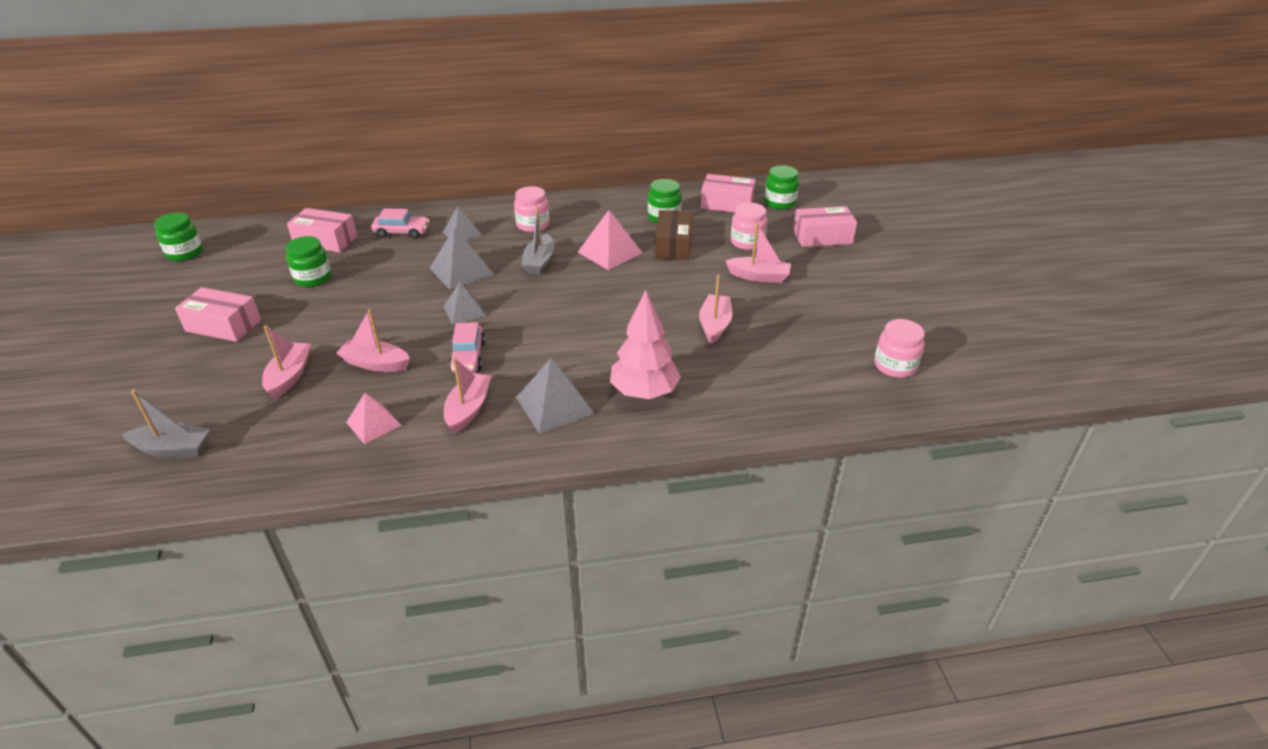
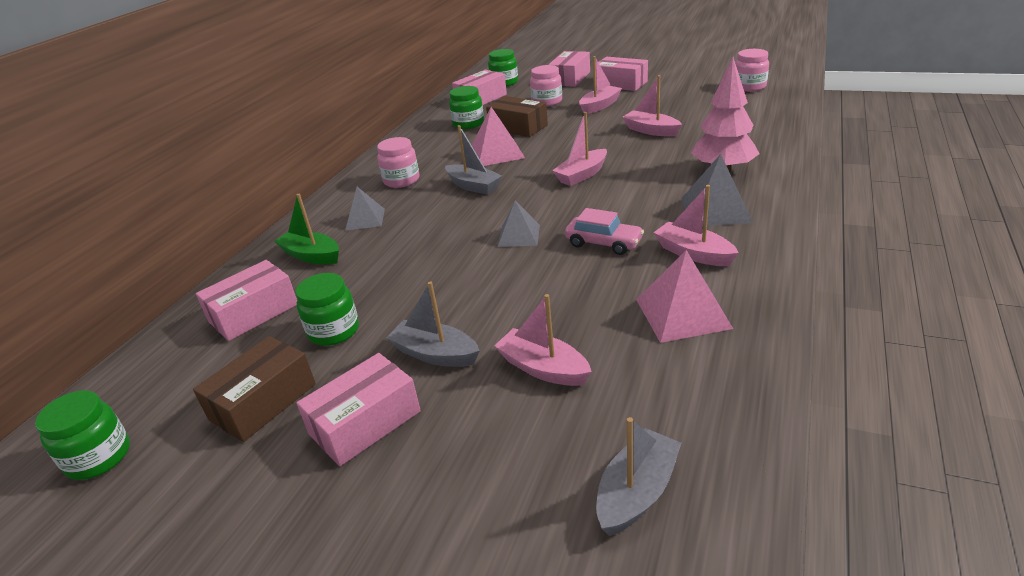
camera: 55 degrees left, 5 degrees down
(237, 283) = (263, 402): none -> brown box
(296, 326) = (435, 354): none -> grey boat
(373, 424) = (683, 313): pink pyramid -> pink pyramid, size x1.51
(375, 364) = (569, 301): pink boat -> pink boat (582, 175)
(402, 232) = (311, 256): pink car -> green boat
(461, 271) = (440, 228): grey pyramid -> none
(832, 273) = (620, 84): none -> pink box

